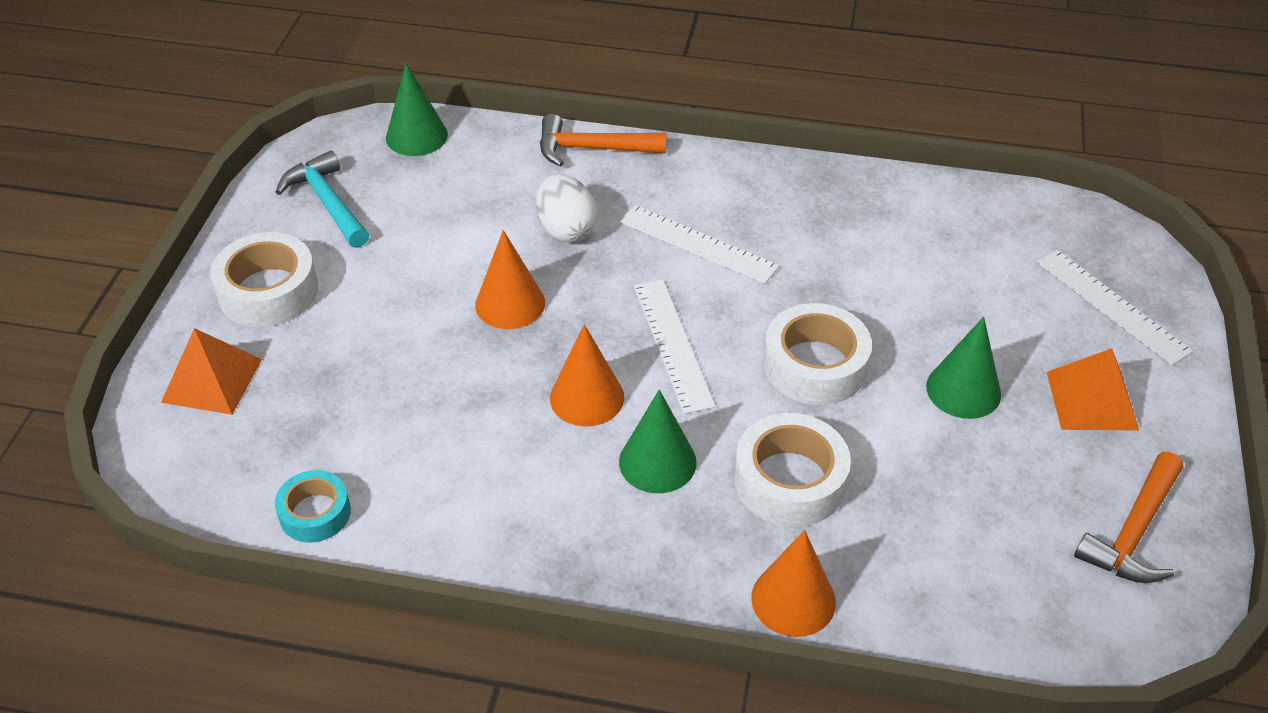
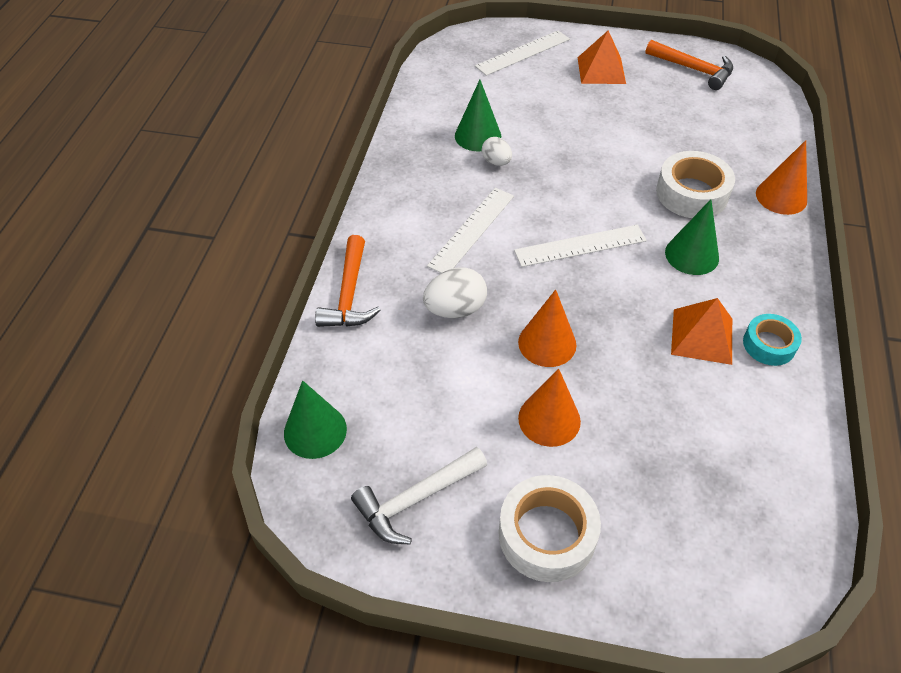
camera: 90 degrees left, 5 degrees up
(212, 380) = (669, 564): orange pyramid -> orange pyramid (702, 336)
(315, 513) = (793, 456): turquoise tape -> turquoise tape (769, 344)
(327, 202) = (415, 499): turquoise hammer -> white hammer
(587, 397) = (640, 293): orange cone -> orange cone (549, 419)
(815, 365) = (590, 177): white tape -> none
(834, 269) = (496, 162): none -> white egg
(963, 390) = (601, 116): green cone -> green cone (478, 136)

